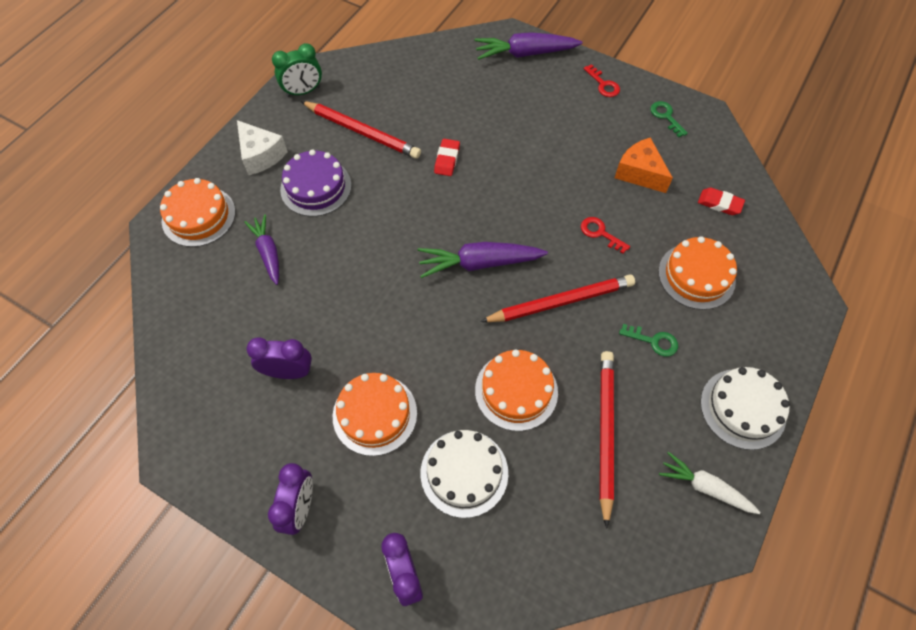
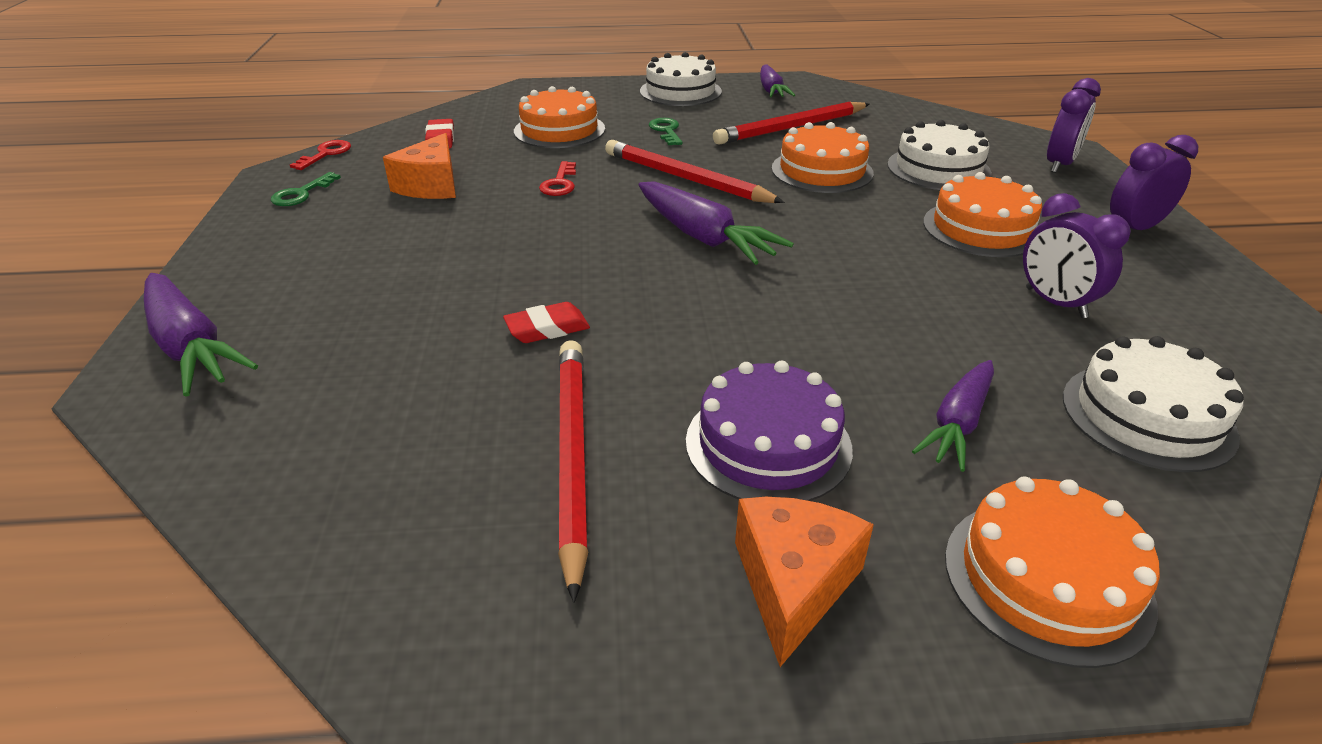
camera: 125 degrees left, 25 degrees down
(207, 322) = (1147, 416): none -> white cake
(261, 155) = (793, 584): white cheese -> orange cheese
(303, 92) = (525, 641): green clock -> none
(603, 84) = (250, 251): red key -> red key (326, 154)
(705, 487) = (771, 90): white carrot -> purple carrot

